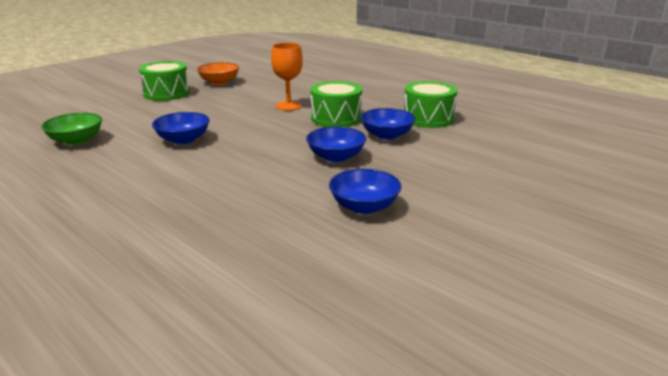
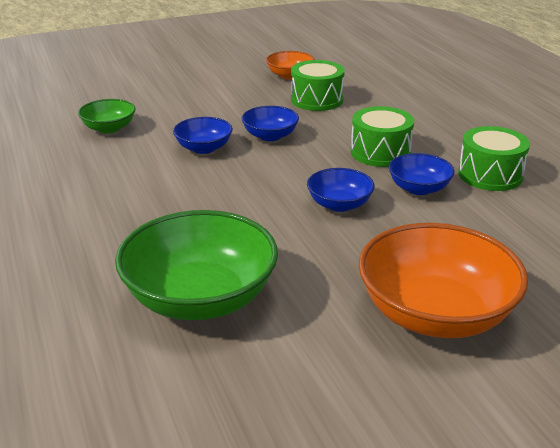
camera: 25 degrees right, 5 degrees up
(166, 93) = (225, 82): green drum -> green drum (316, 100)
(275, 253) = (200, 298): none -> green bowl
(288, 106) = (341, 124): orange goblet -> none
(364, 206) = (320, 272): blue bowl -> blue bowl (270, 136)
(481, 214) = (435, 314): none -> orange bowl

